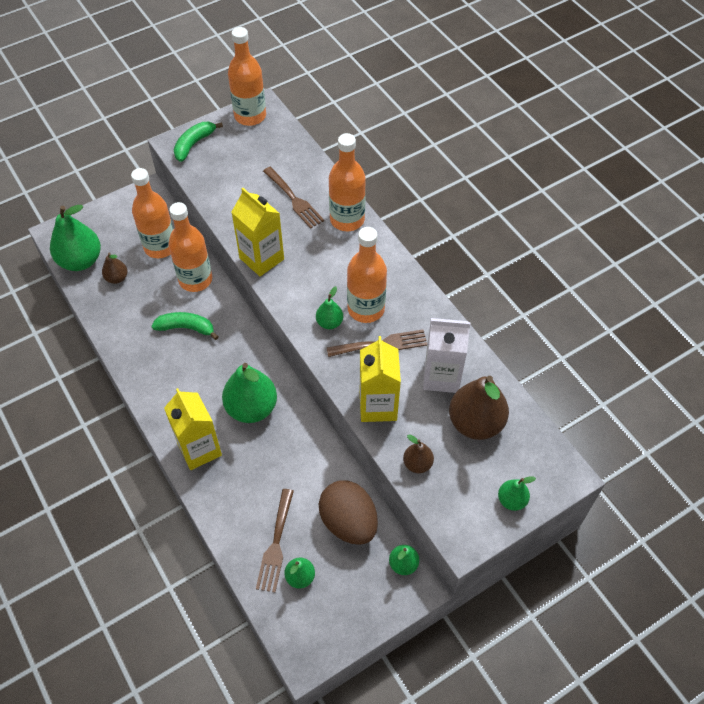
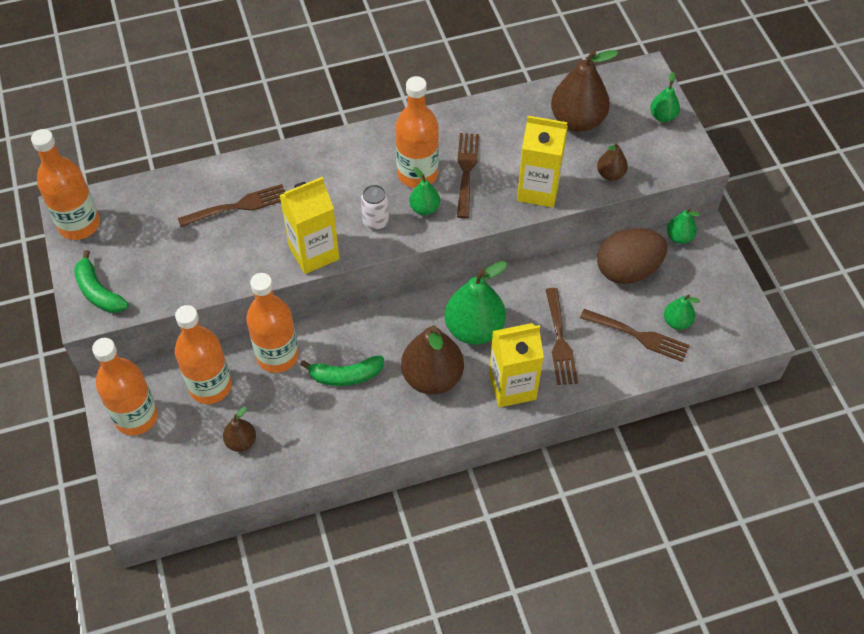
camera: 75 degrees left, 0 degrees up
(80, 261) = (195, 481): green pear -> none
(186, 328) = (346, 376): green banana -> green banana turned 120 degrees counterclockwise
(197, 387) = (432, 377): none -> brown pear
(255, 478) = (560, 341): none -> brown fork
(305, 292) = (376, 221): none -> white can
(347, 219) = (289, 164): orange bottle -> orange bottle (136, 417)
(441, 376) = (519, 133): white carton -> none

